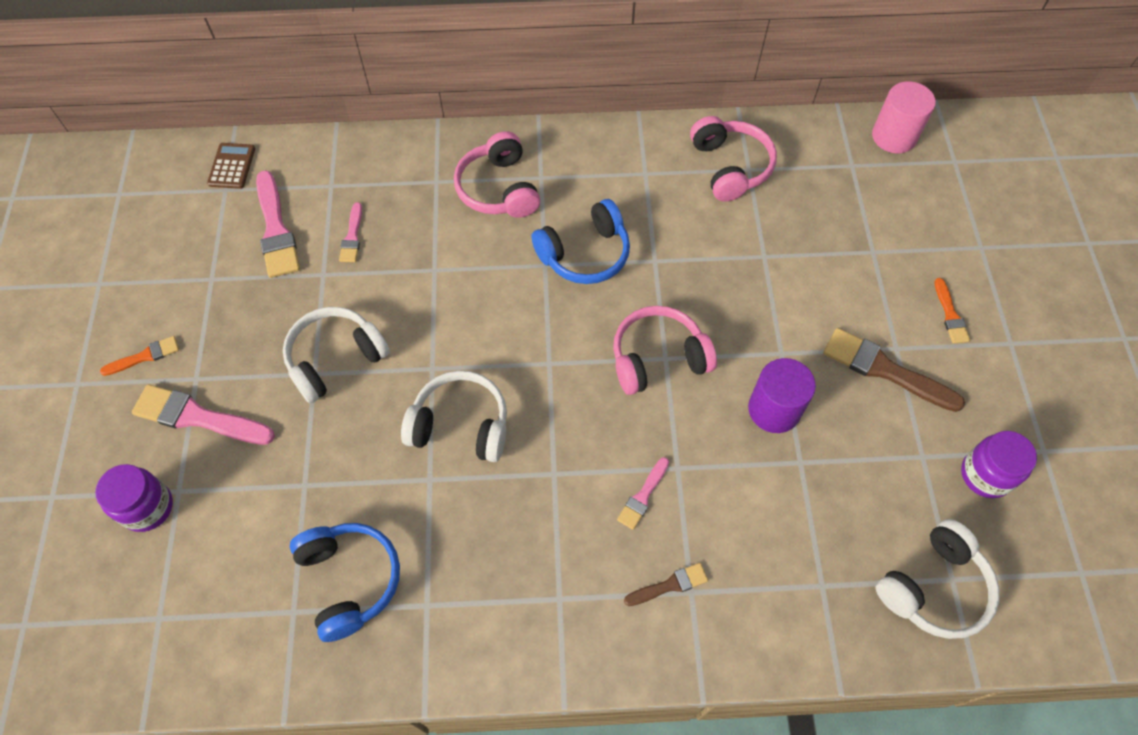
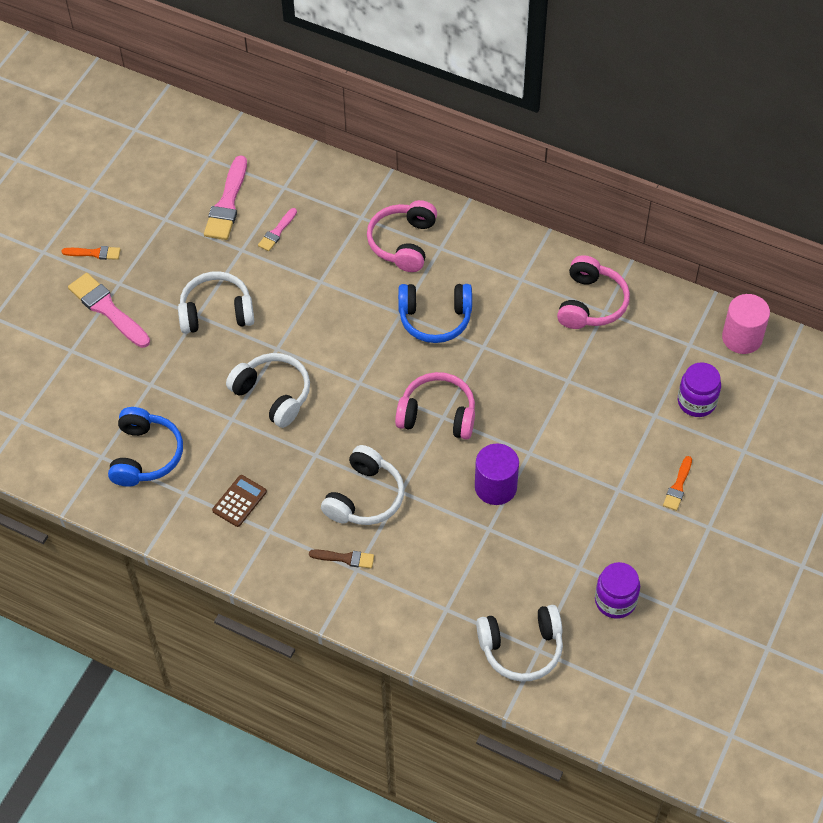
camera: 30 degrees right, 5 degrees down
(147, 507) = (47, 351): purple jar -> purple jar (696, 402)
(232, 166) = (222, 142): brown calculator -> brown calculator (239, 501)
(643, 496) = (365, 497): pink brush -> white headphones
(885, 370) = (597, 499): brown brush -> none

